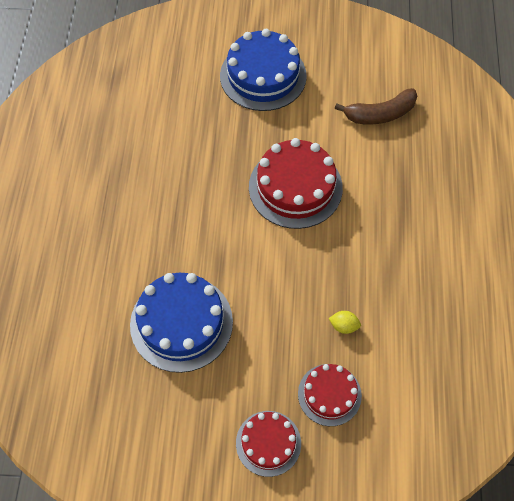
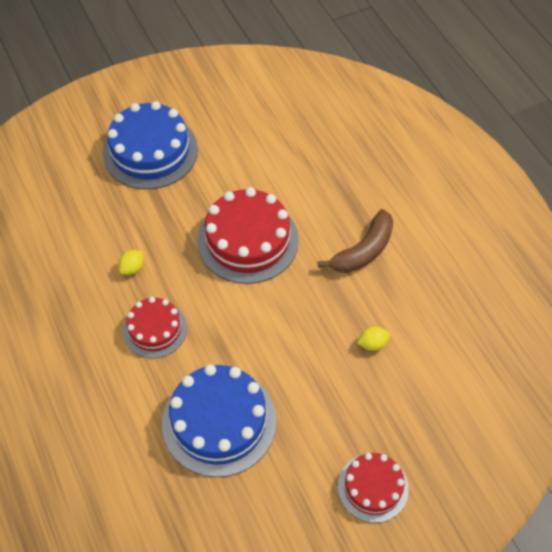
camera: 30 degrees left, 5 degrees down
(191, 165) = (132, 268): none -> yellow lemon
(329, 394) = (399, 412): red cake -> red cake (155, 329)
(380, 114) = (284, 138): brown banana -> brown banana (363, 251)

